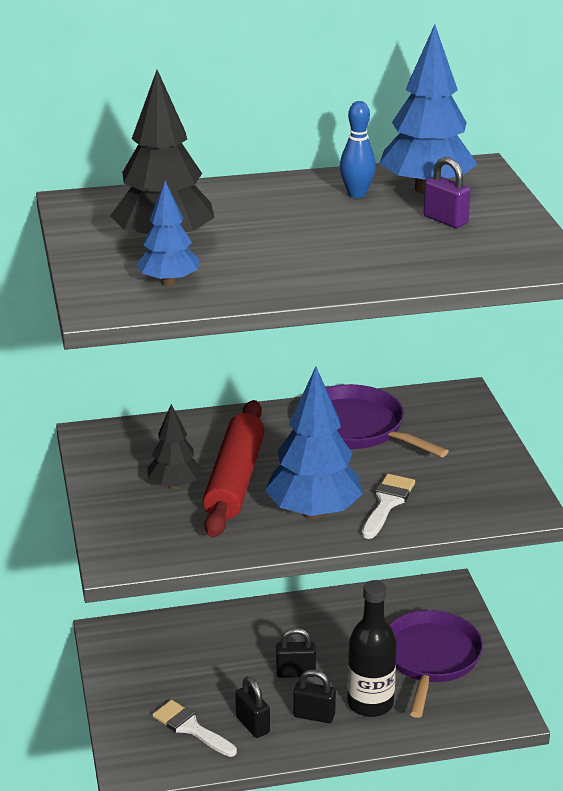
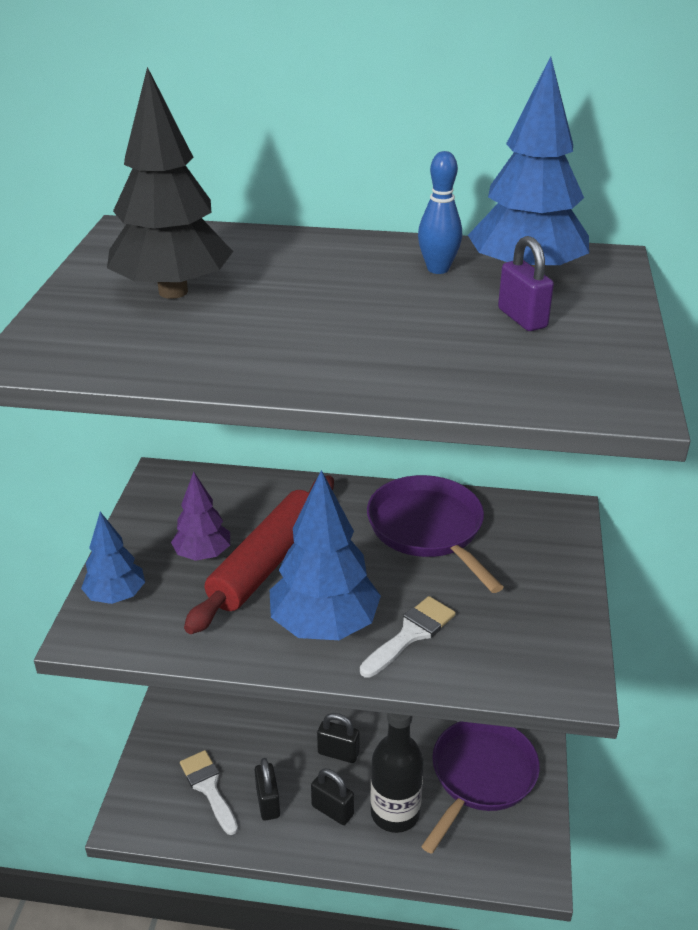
camera: 20 degrees right, 5 degrees up
(169, 282) = (132, 340): blue tree -> blue tree (116, 596)
(174, 485) = (203, 554): black tree -> purple tree

